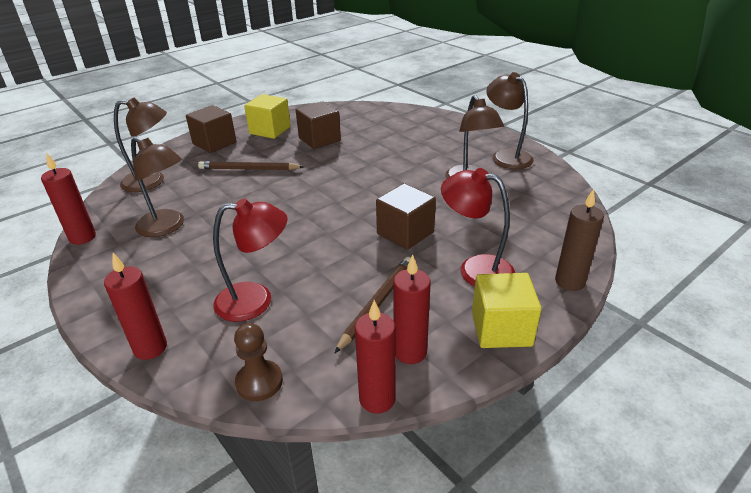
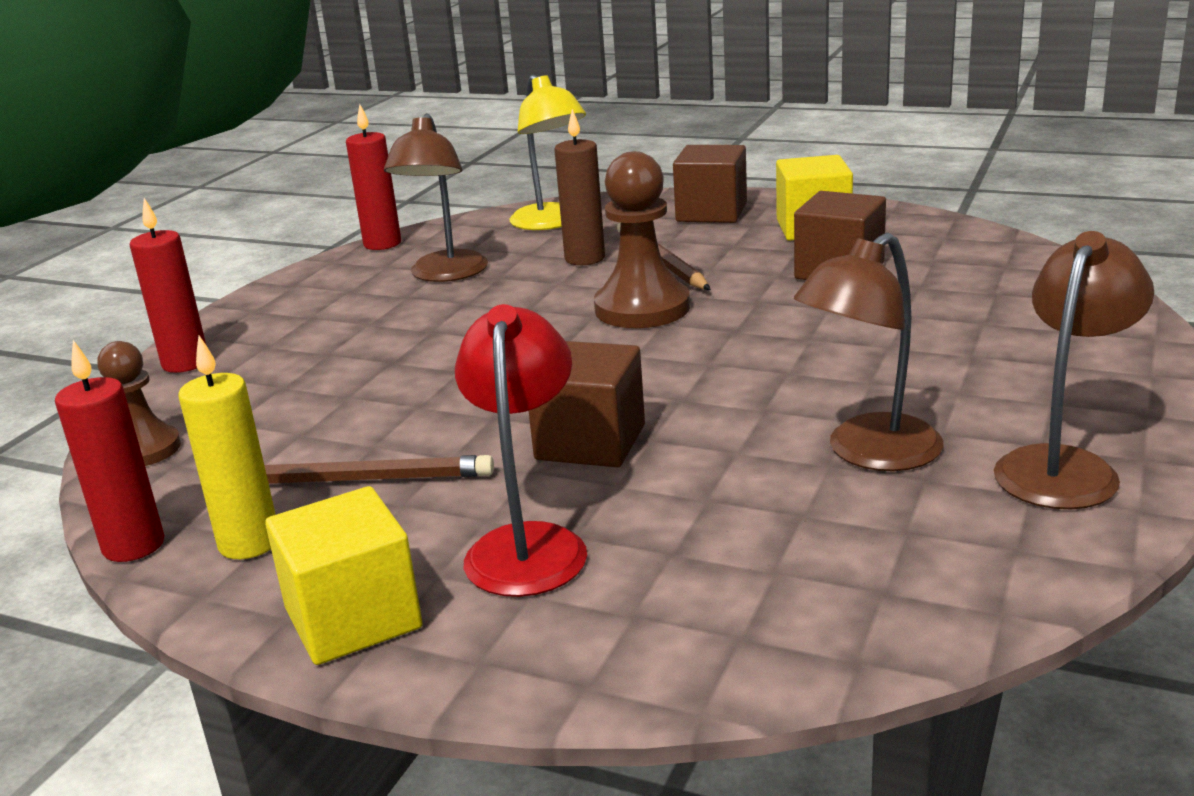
camera: 65 degrees right, 10 degrees down
(152, 181) = (551, 223): brown lamp -> yellow lamp
(256, 301) = (313, 389): red lamp -> none
(293, 187) = (642, 308): none -> brown pawn
(410, 352) = (249, 543): red candle -> yellow candle
(569, 282) = (567, 673): brown candle -> brown candle (585, 258)

